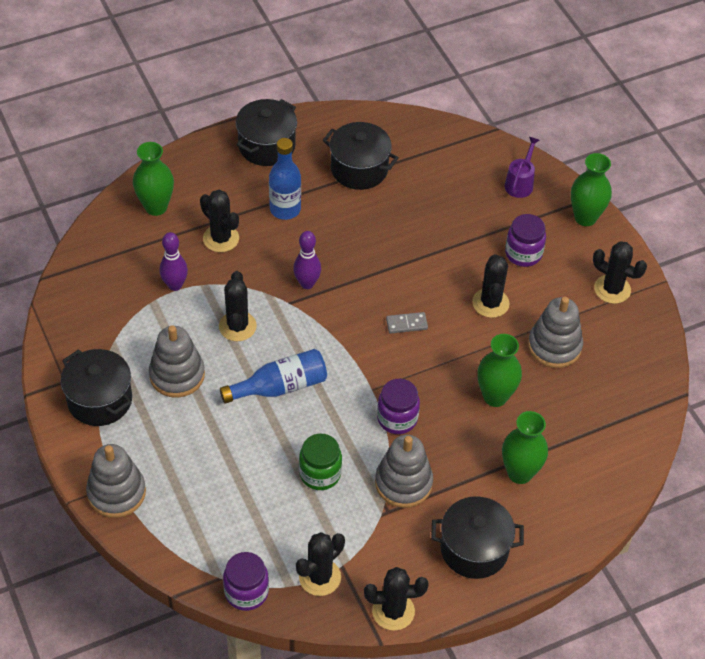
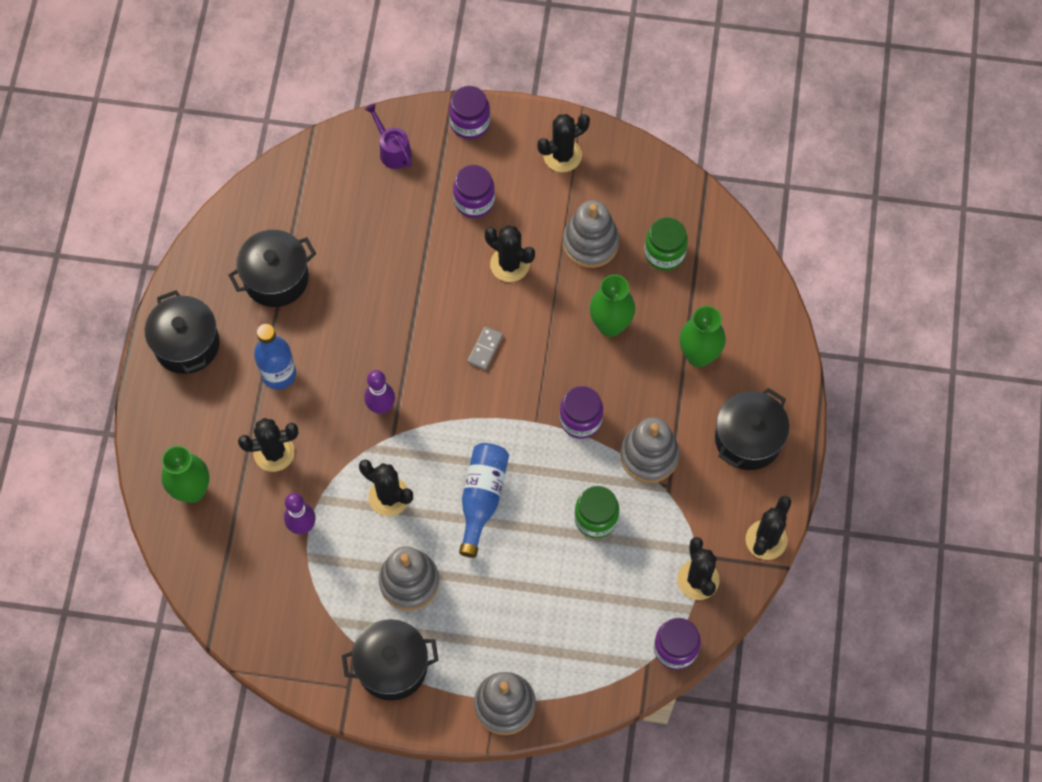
camera: 55 degrees left, 15 degrees up
(585, 217) = (470, 123): green vase -> purple jar
(589, 401) = (664, 253): none -> green jar

